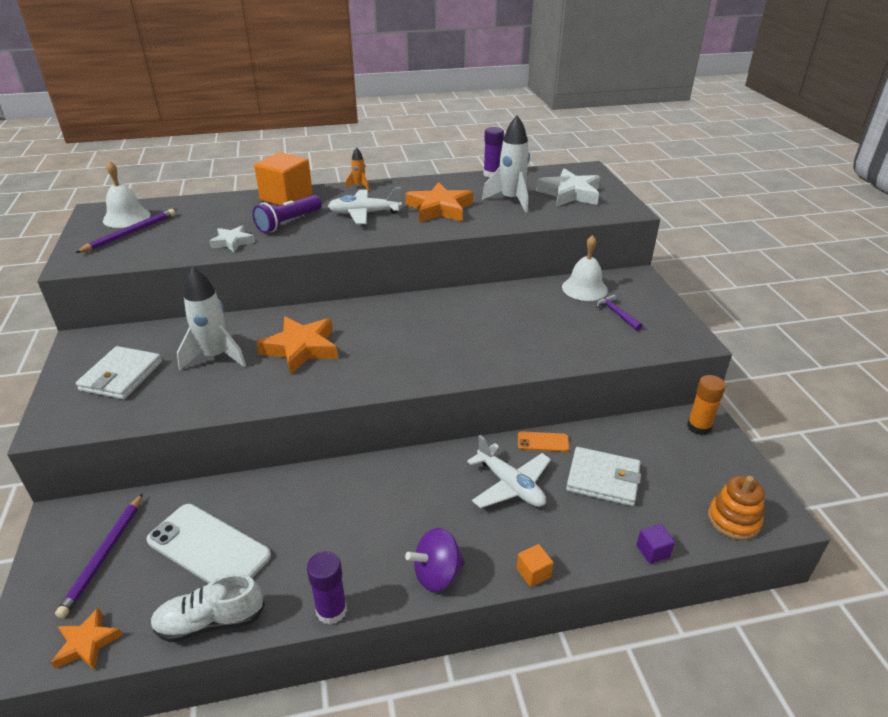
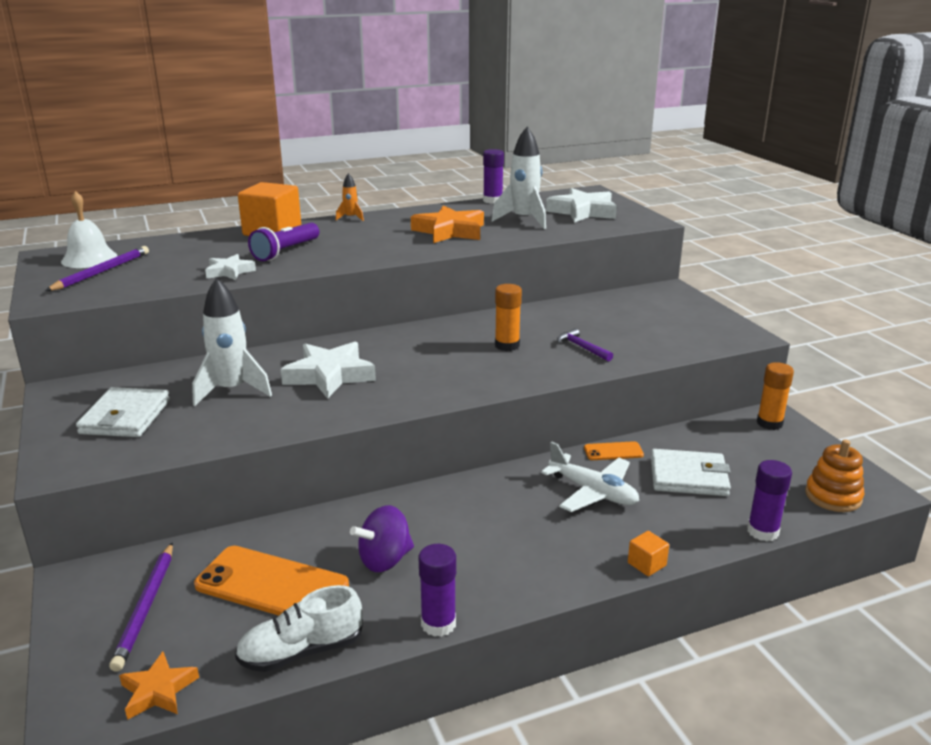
camera: 10 degrees left, 10 degrees down
(209, 548) = (272, 585): white phone -> orange phone
(301, 348) = (329, 375): orange star -> white star
(364, 213) = (368, 240): white plane -> none
(437, 574) = (543, 578): purple spinning top -> purple spinning top (385, 560)
(465, 330) = (507, 345): none -> orange glue stick
(584, 288) = (618, 302): white bell -> none
(617, 314) = (661, 320): purple hammer -> purple hammer (582, 347)
(653, 551) = (762, 531): purple cube -> purple glue stick

